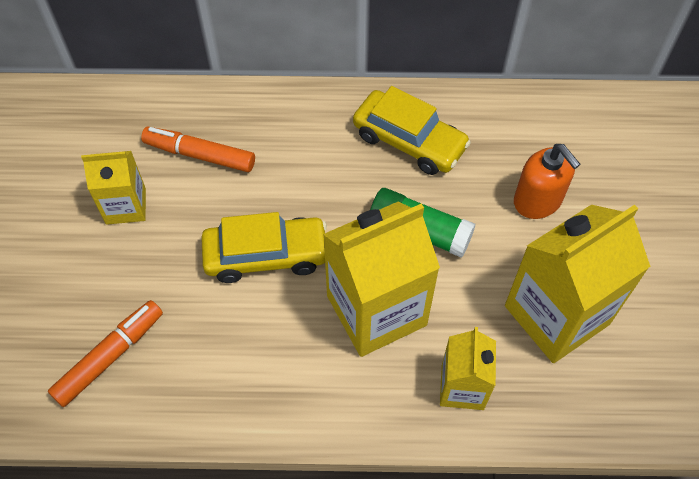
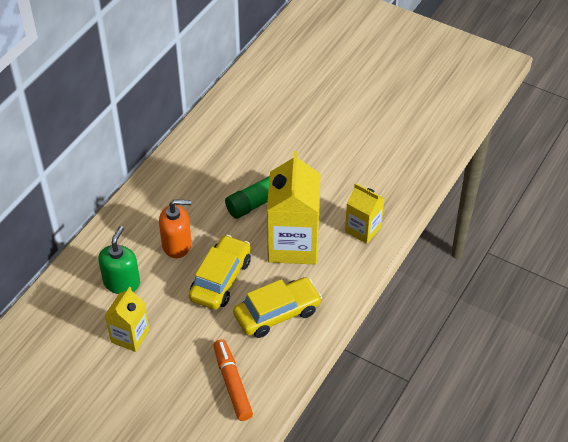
camera: 60 degrees left, 10 degrees down
(199, 155) = (122, 282): orange marker -> green soap dispenser
(409, 141) = (195, 177): yellow car -> yellow car (277, 313)
(537, 201) = (278, 143): orange soap dispenser -> orange soap dispenser (177, 245)
(556, 315) = (350, 171): yellow carton -> none

